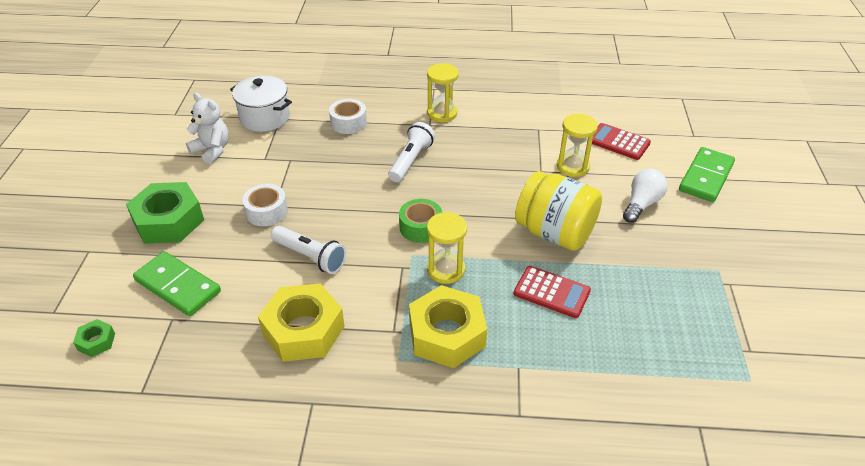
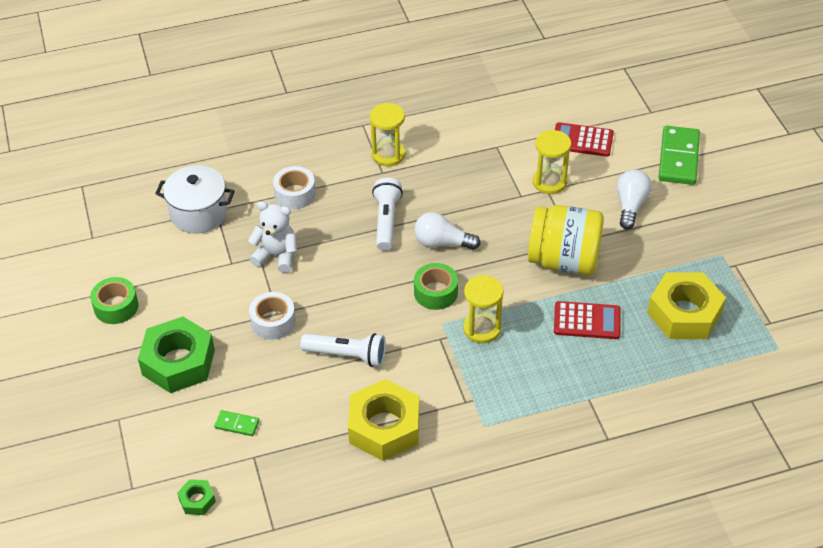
camera: 20 degrees left, 5 degrees up
(153, 166) = (116, 306): none -> green tape
(178, 286) = (237, 424): green domino -> green domino, size x0.48
(212, 150) = (167, 270): white teddy bear -> white teddy bear (277, 256)
(447, 334) = (514, 389): yellow nut -> yellow nut (684, 313)
(449, 189) = (442, 243): none -> white light bulb

